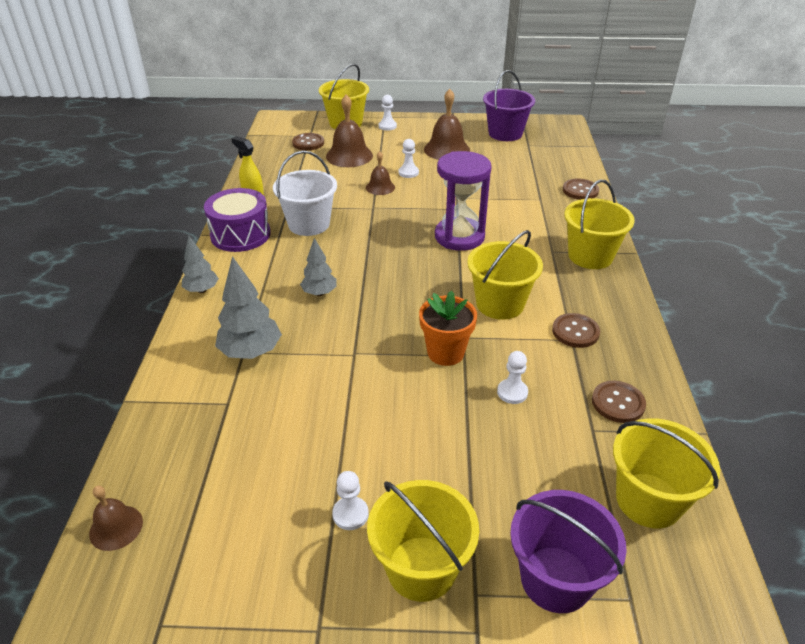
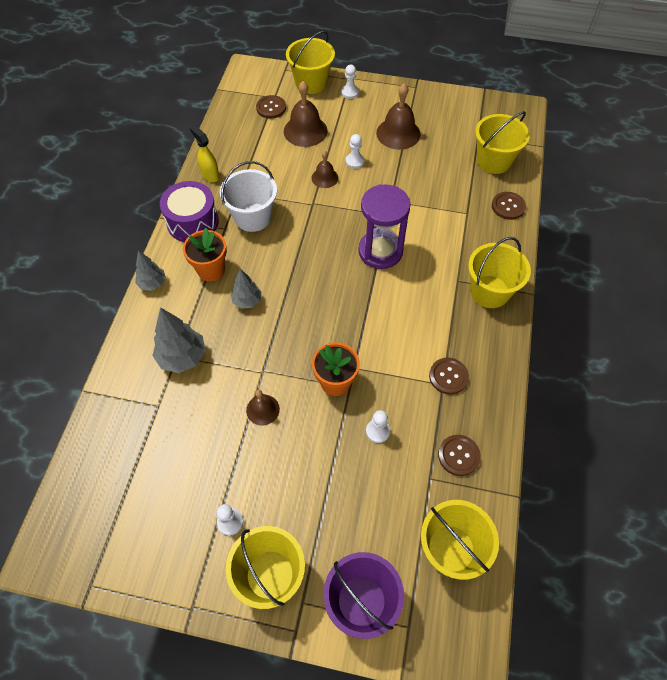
camera: 10 degrees right, 20 degrees up
(116, 527) = (68, 503): brown bell -> brown bell (262, 409)
(270, 271) = (211, 270): none -> orange flower pot
(500, 304) = (394, 336): yellow bucket -> yellow bucket (493, 161)
(505, 133) = (460, 117): purple bucket -> none

